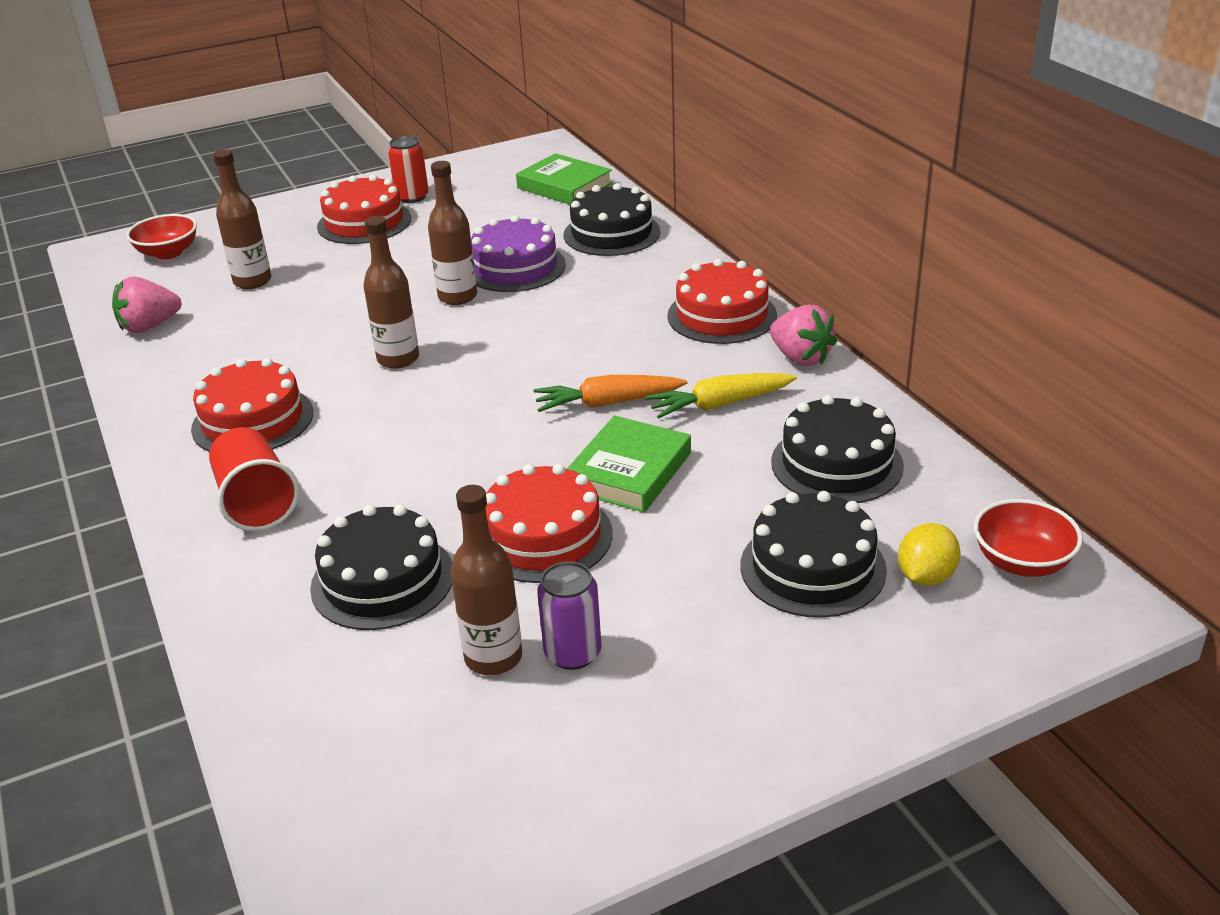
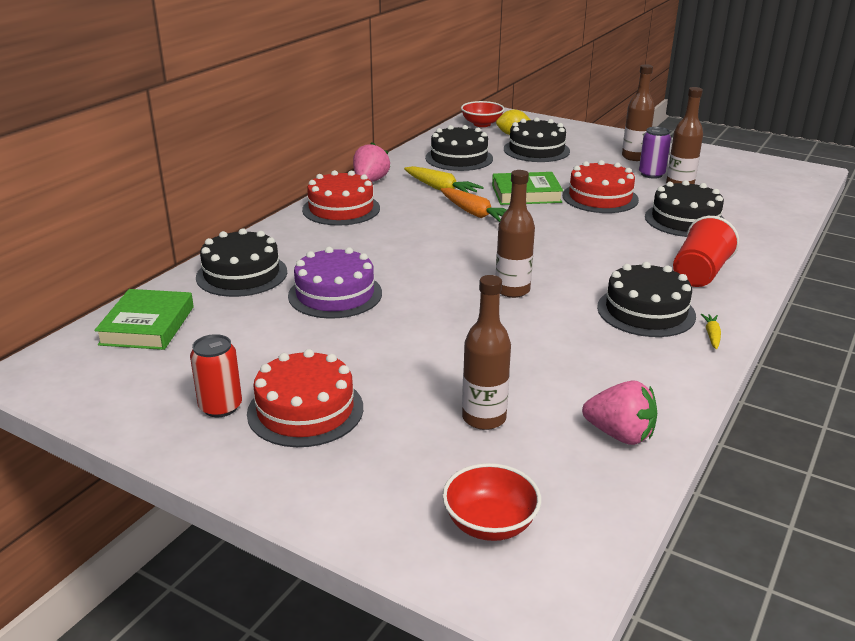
camera: 125 degrees left, 5 degrees down
(163, 438) = (712, 336): none -> yellow carrot
(253, 420) = (646, 311): red cake -> black cake
(457, 297) = (405, 301): brown bottle -> brown bottle (634, 157)

